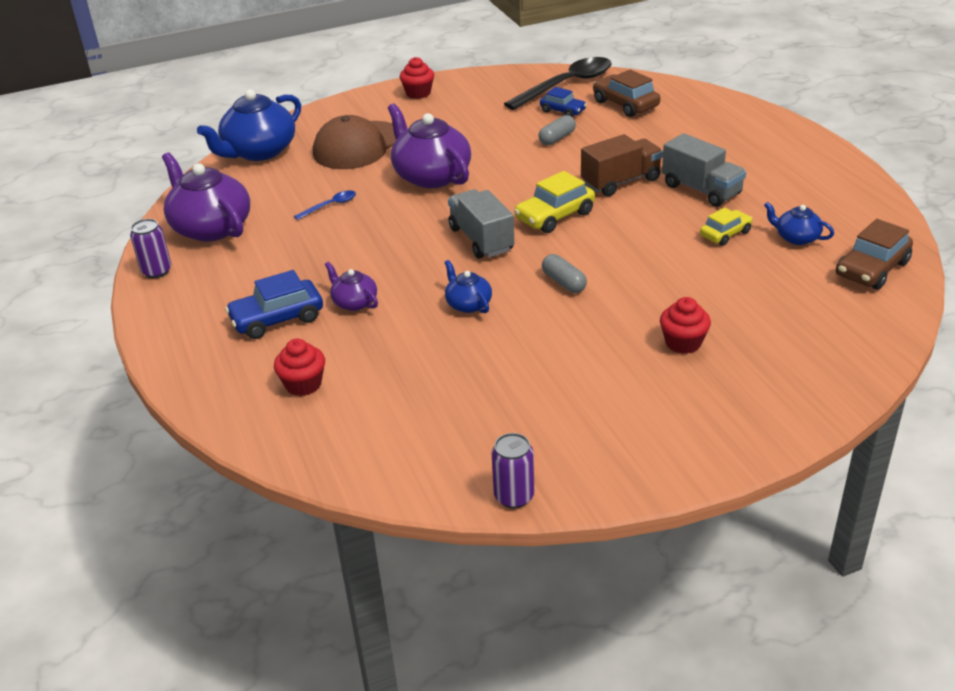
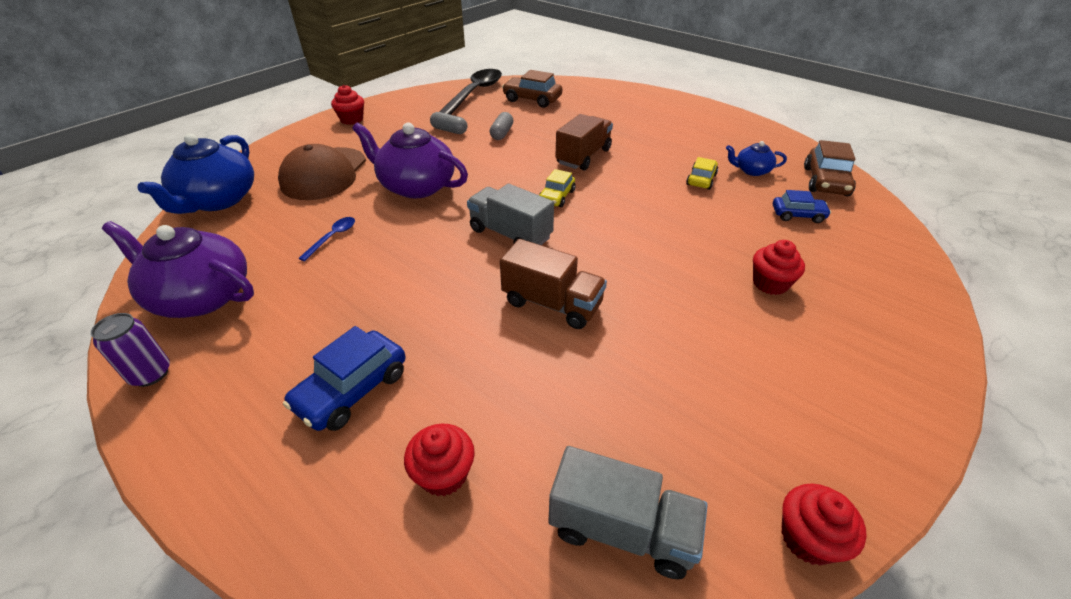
camera: 30 degrees left, 5 degrees up
(354, 302) = (431, 338): purple teapot -> none
(468, 304) = (552, 303): blue teapot -> brown truck
(514, 496) = (808, 538): purple can -> red cupcake
(555, 216) = (557, 197): yellow car -> yellow car, size x0.64
(563, 111) = (488, 112): blue car -> blue car (797, 215)
(564, 282) = (619, 255): grey capsule -> grey capsule (449, 130)
(701, 190) = (649, 150): grey truck -> grey truck (621, 529)

